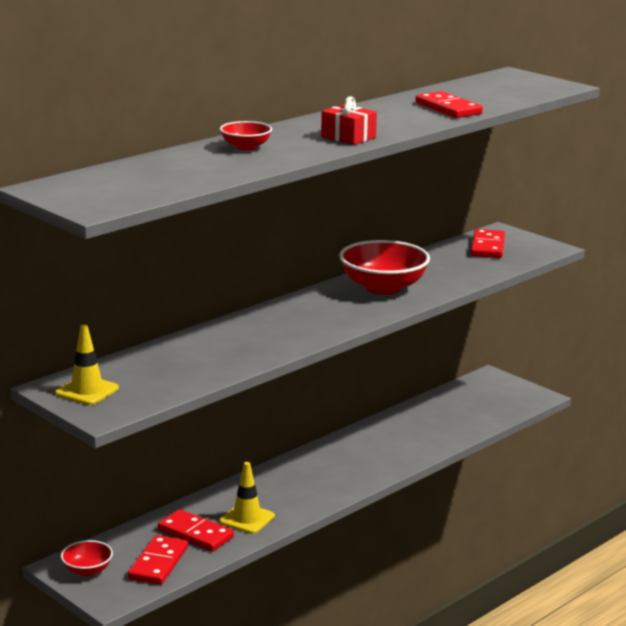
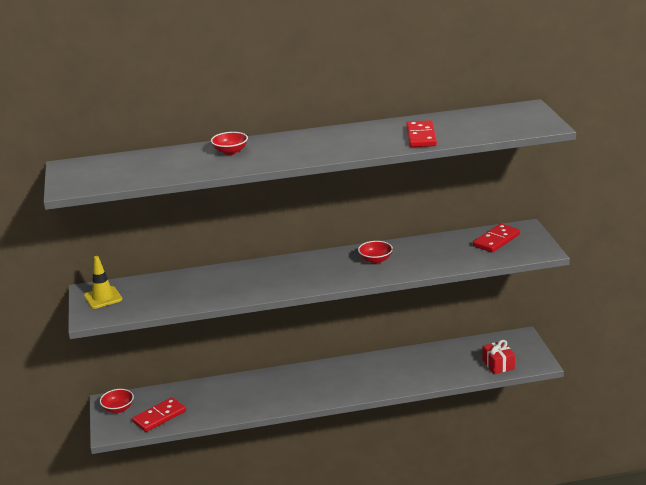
camera: 35 degrees right, 5 degrees up
(195, 534) = (200, 403): red domino -> none
(247, 519) = (240, 402): yellow traffic cone -> none
(348, 137) = (308, 153): red gift -> red gift (498, 364)
(383, 287) = (375, 260): red bowl -> red bowl, size x0.51

